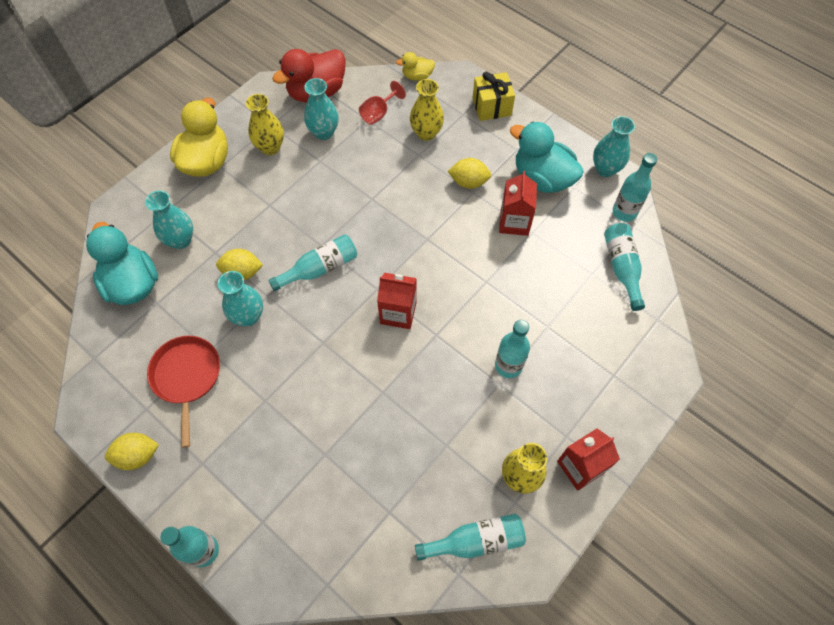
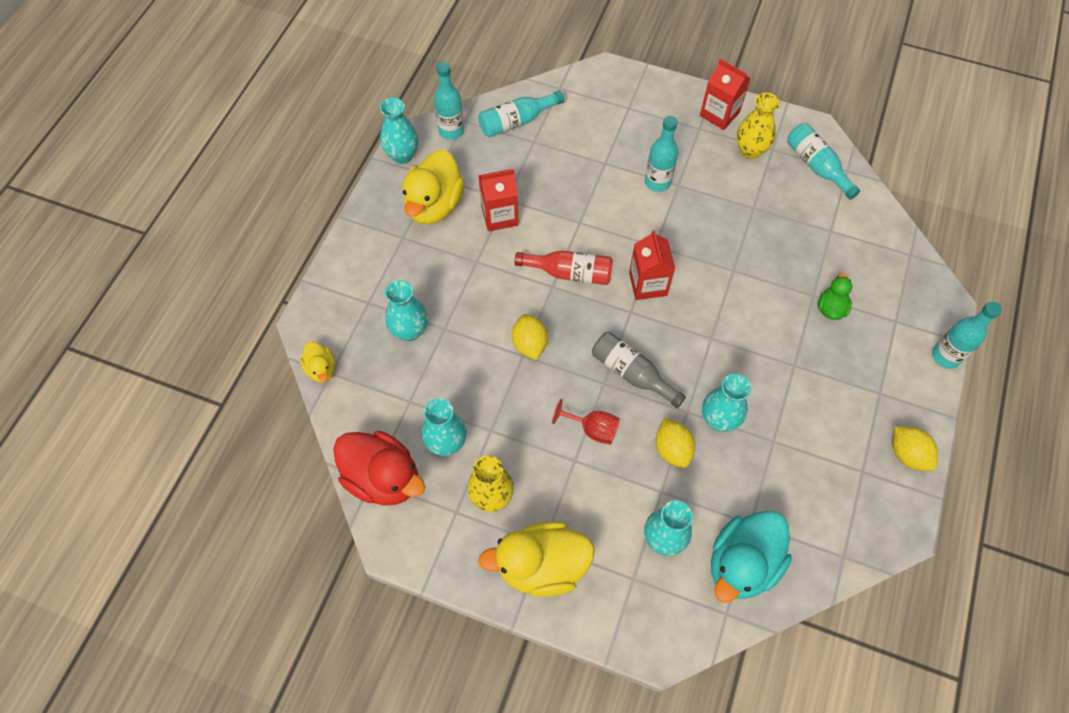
camera: 110 degrees left, 0 degrees up
(187, 377) = (811, 448): red pan -> none
(304, 464) = (830, 308): none -> green duck
(319, 268) = (632, 373): turquoise bottle -> grey bottle
(378, 113) = (396, 392): red goblet -> red goblet (592, 429)
(426, 133) = (410, 331): yellow vase -> turquoise vase
(434, 256) = (569, 273): none -> red bottle
(468, 182) = (464, 269): yellow lemon -> yellow lemon (529, 344)
(491, 107) = (348, 276): yellow gift -> none
(542, 178) = (434, 205): turquoise duck -> yellow duck

